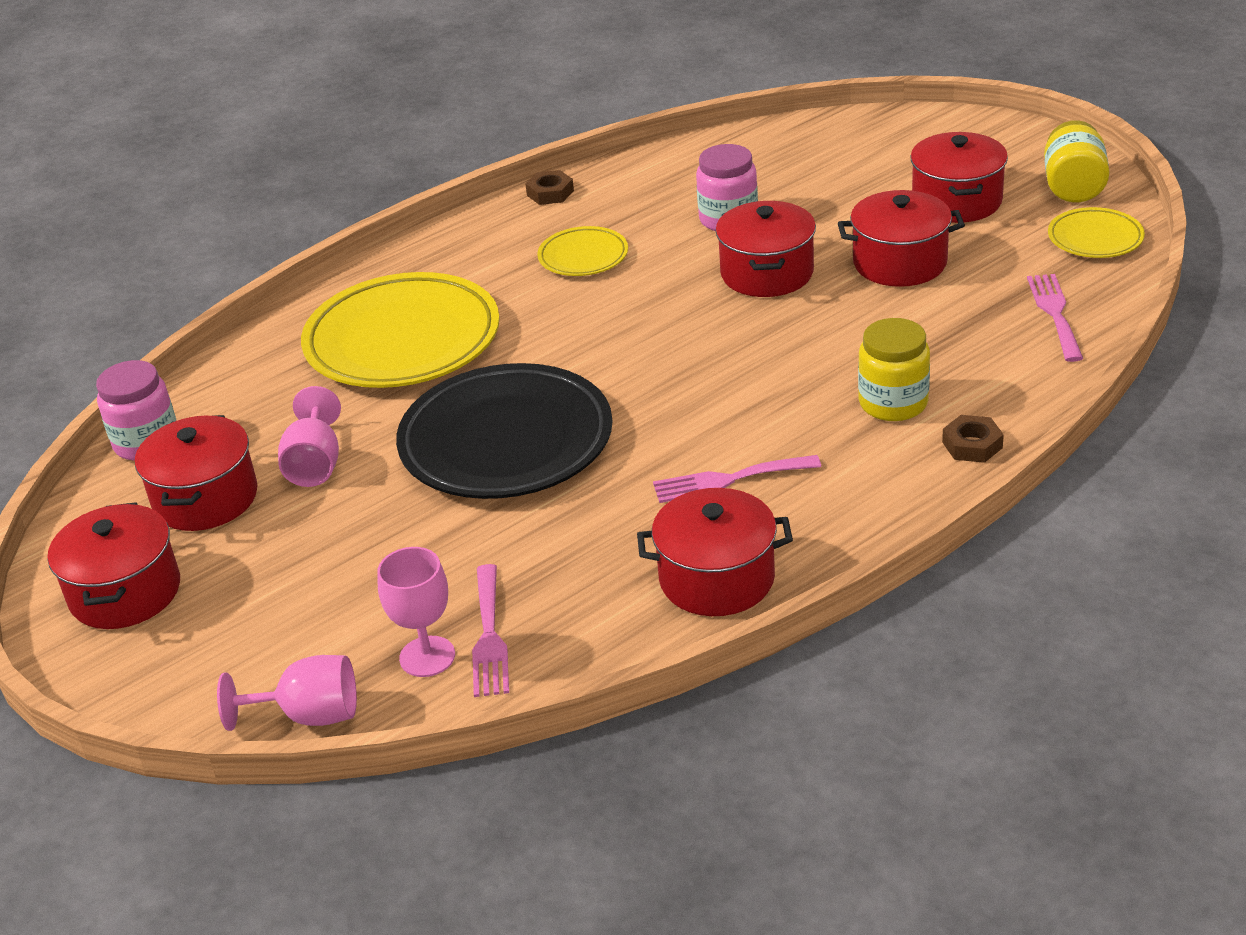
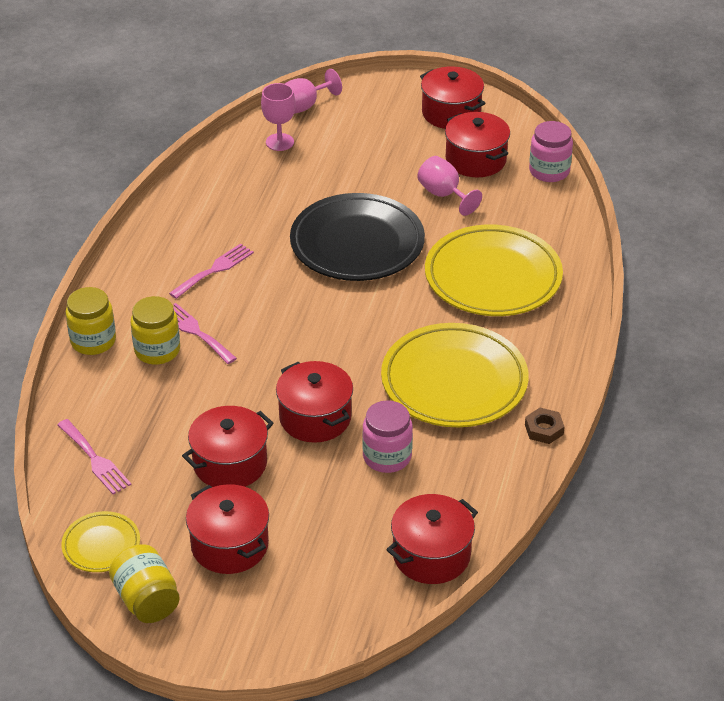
camera: 140 degrees right, 5 degrees up
(489, 637) = (260, 159): pink fork -> pink fork (196, 332)
(583, 257) = (454, 382): yellow plate -> yellow plate, size x2.06
(717, 578) = (177, 221): red pot -> red pot (431, 555)
(972, 445) = (93, 341): brown nut -> yellow jar

